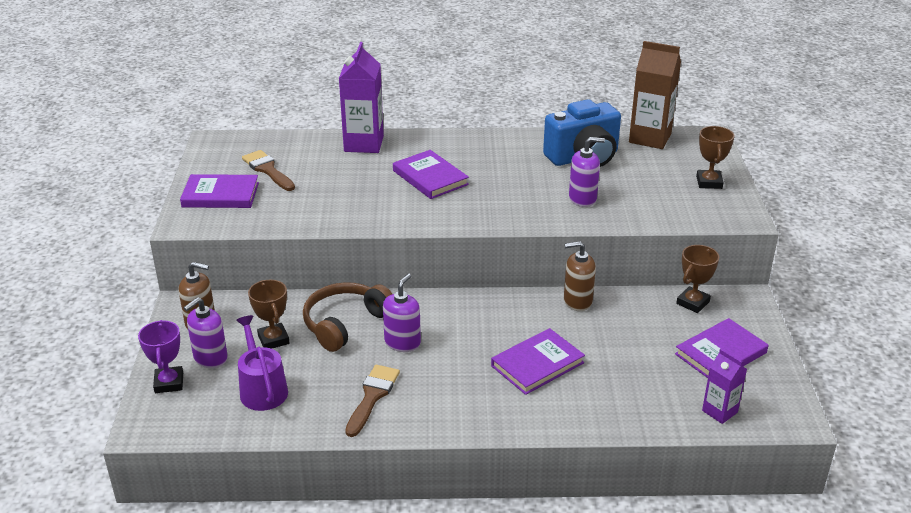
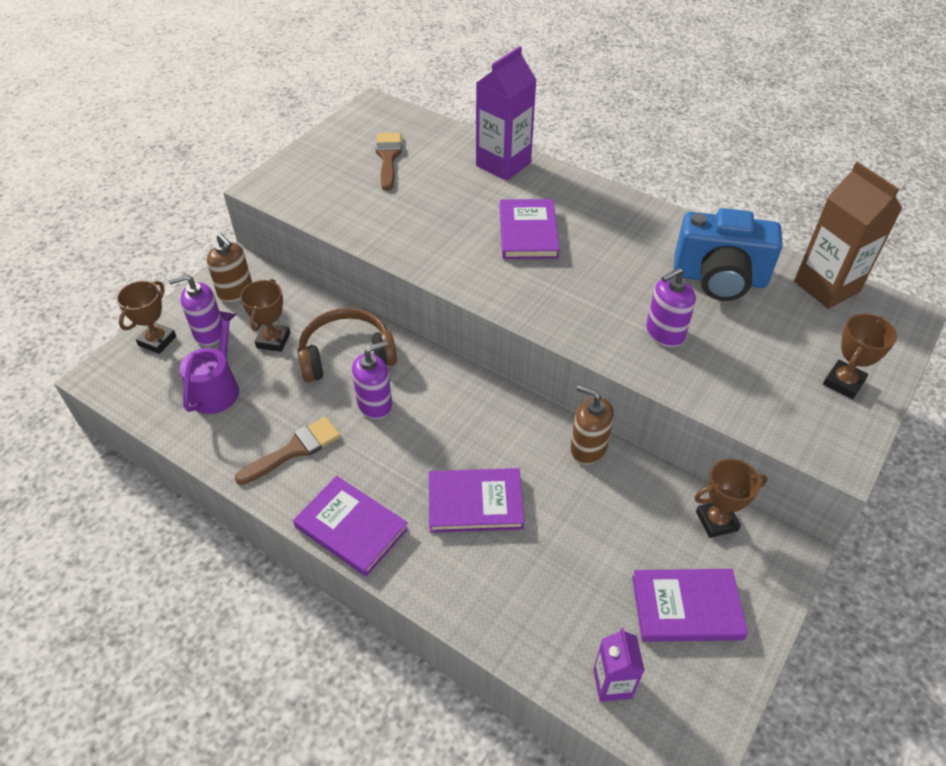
camera: 35 degrees right, 15 degrees up
(169, 383) = (157, 341): purple trophy -> brown trophy
(220, 195) = (322, 169): purple book -> purple book (351, 528)
(582, 199) = (664, 333): purple soap dispenser -> purple soap dispenser turned 120 degrees clockwise

